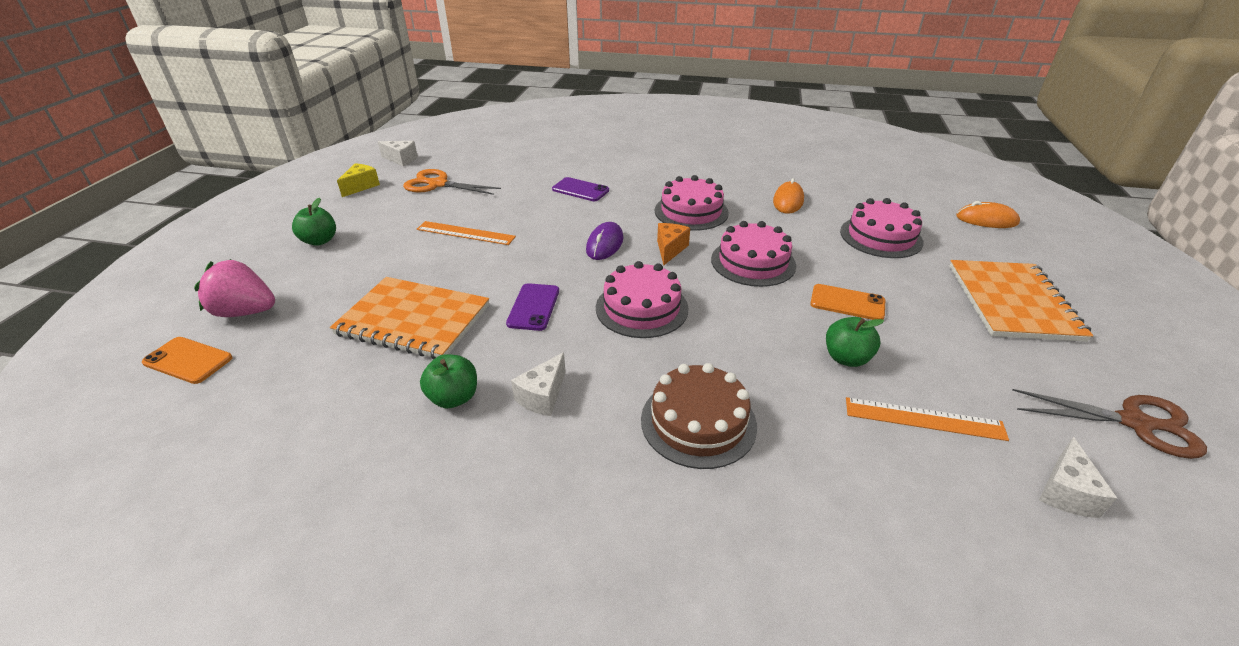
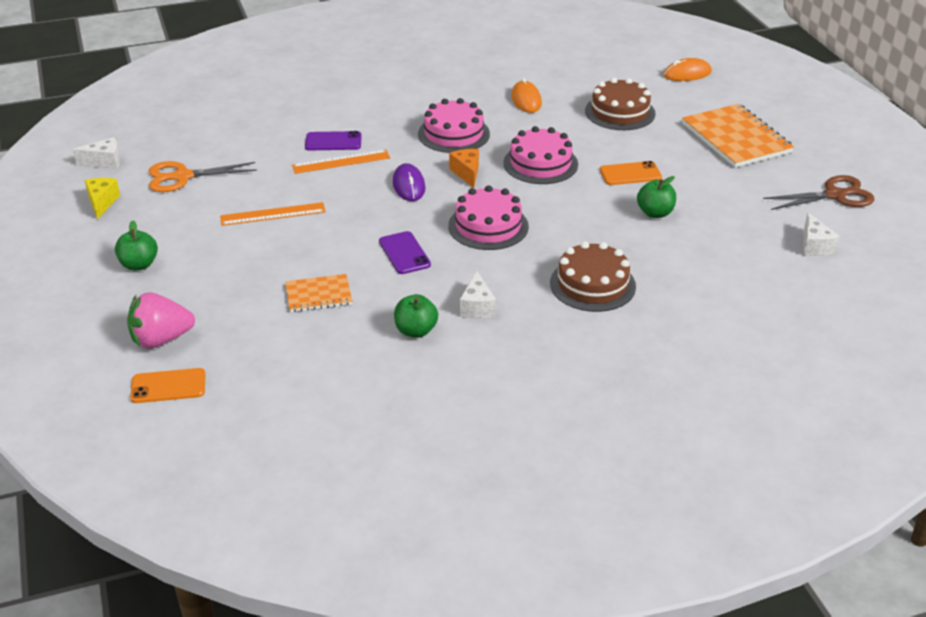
camera: 30 degrees left, 0 degrees up
(413, 320) = (318, 295): orange notebook -> orange notebook, size x0.55
(881, 237) = (620, 112): pink cake -> brown cake
(924, 419) = (723, 234): orange ruler -> orange ruler (341, 162)

